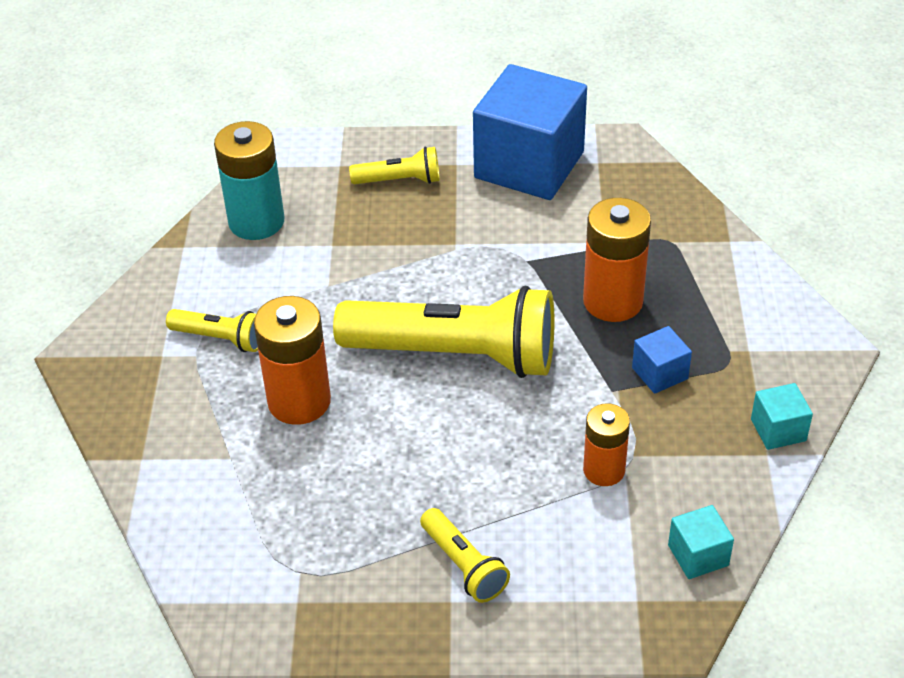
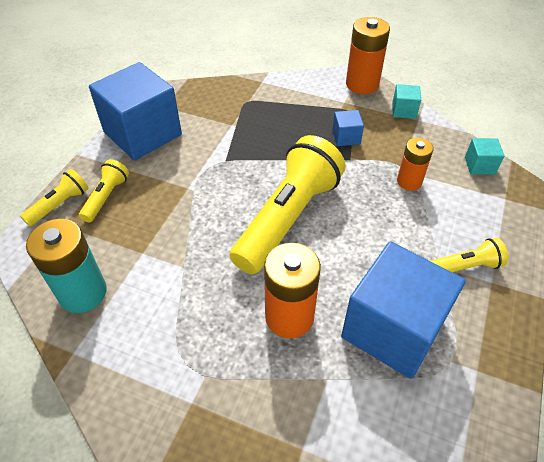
camera: 70 degrees left, 5 degrees up
(220, 339) = (197, 352): yellow flashlight -> yellow flashlight (60, 205)
(323, 504) = (392, 329): none -> blue cube
(613, 301) = (281, 137): orange battery -> orange battery (362, 84)

